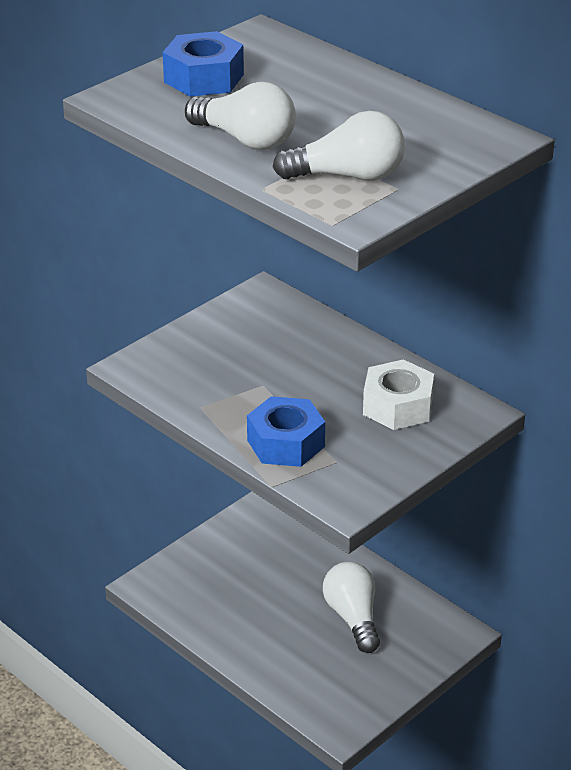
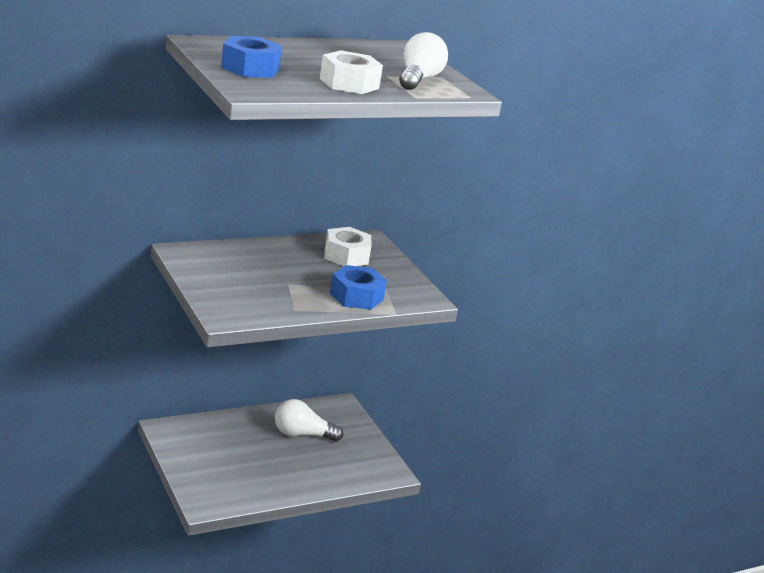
camera: 75 degrees left, 10 degrees down
(245, 140) = (349, 83): white light bulb -> white nut

